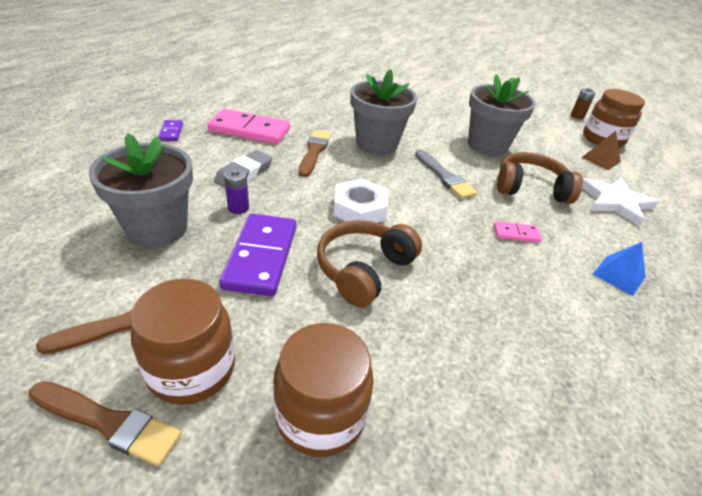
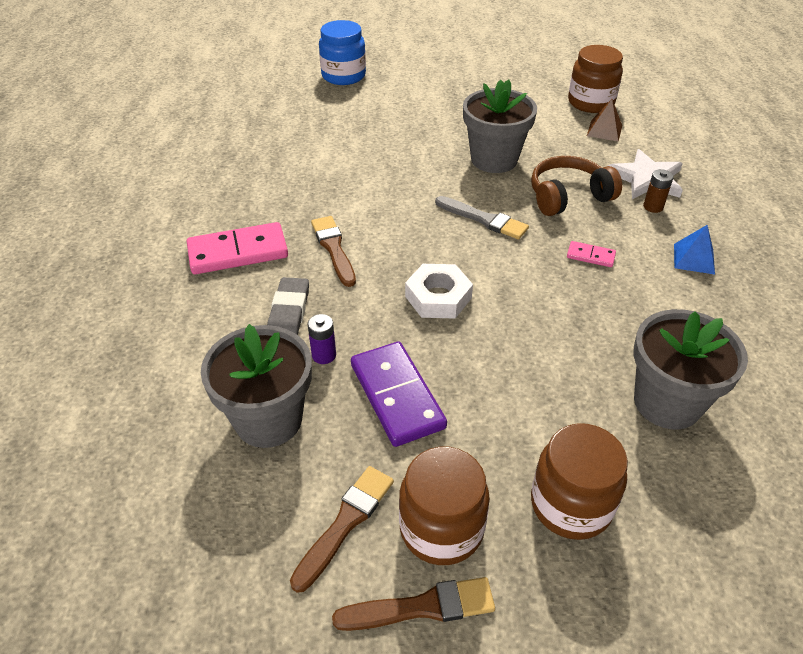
camera: 25 degrees left, 5 degrees up
(171, 132) = (152, 297): purple domino -> none
(364, 270) = (497, 361): brown headphones -> none
(376, 144) = (387, 208): grey flower pot -> grey flower pot (667, 402)
(419, 69) = (343, 76): none -> blue jar
(516, 233) = (590, 256): pink domino -> pink domino turned 45 degrees clockwise
(577, 116) = (549, 79): brown battery -> brown battery (653, 207)

